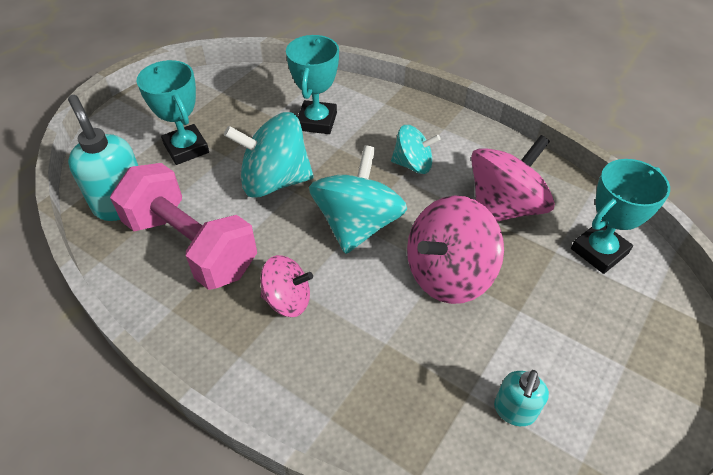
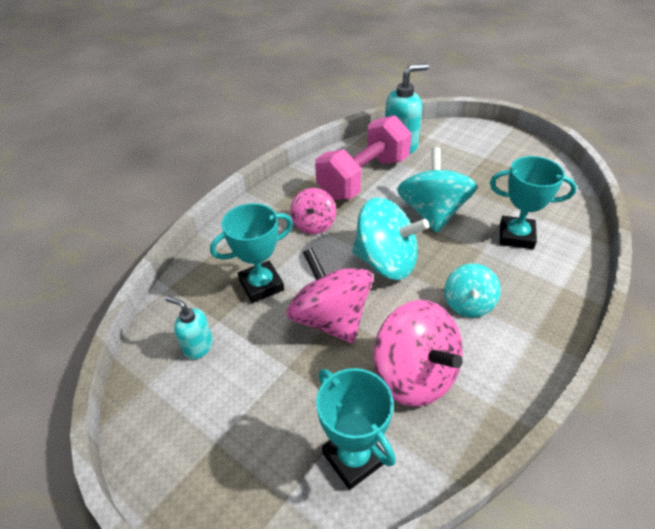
camera: 95 degrees right, 5 degrees down
(186, 148) = (462, 166): turquoise trophy -> turquoise trophy (261, 285)

